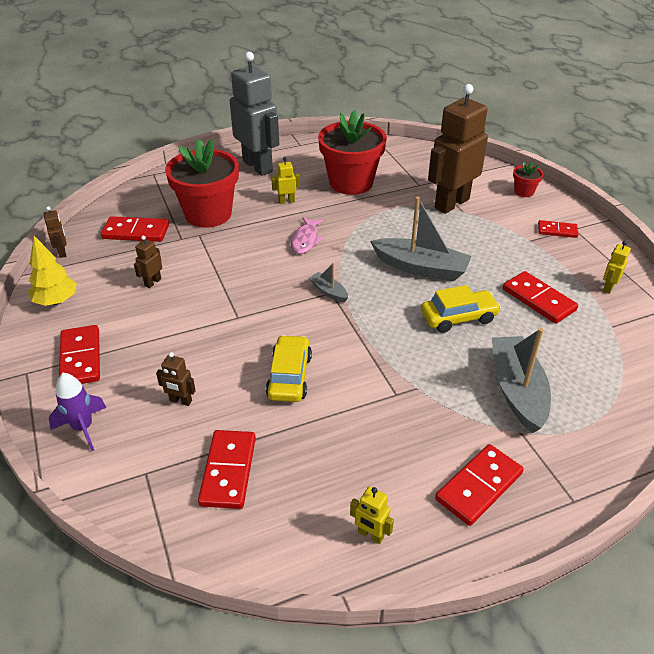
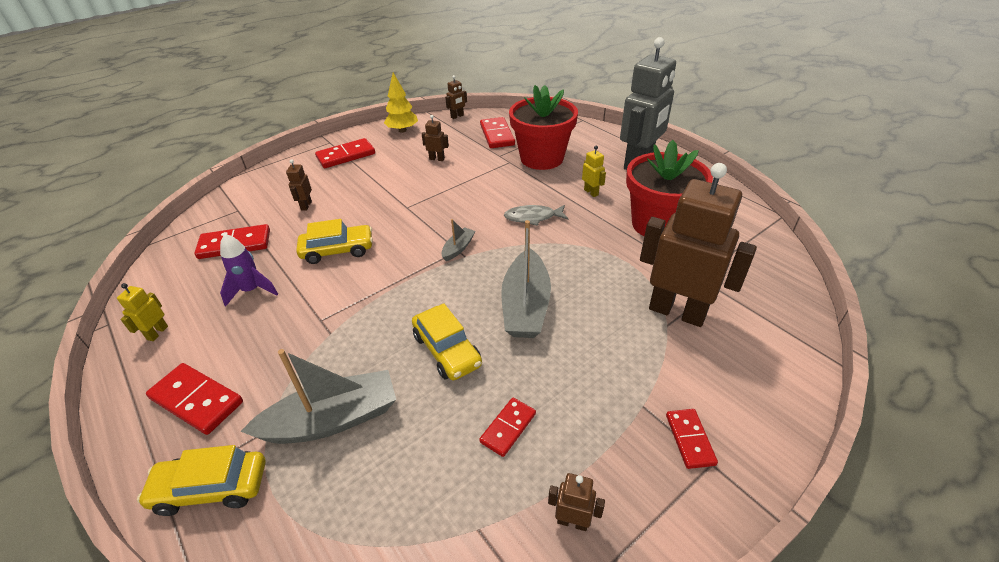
camera: 75 degrees right, 0 degrees up
(83, 428) = (279, 176): purple rocket -> purple rocket (252, 290)
(305, 240) = (533, 217): pink fish -> grey fish
(524, 192) = (770, 386): red flower pot -> none
(538, 299) = (508, 428): red domino -> red domino, size x0.62
(574, 467) = (211, 488): none -> yellow car
(608, 287) = (572, 521): yellow robot -> brown robot

